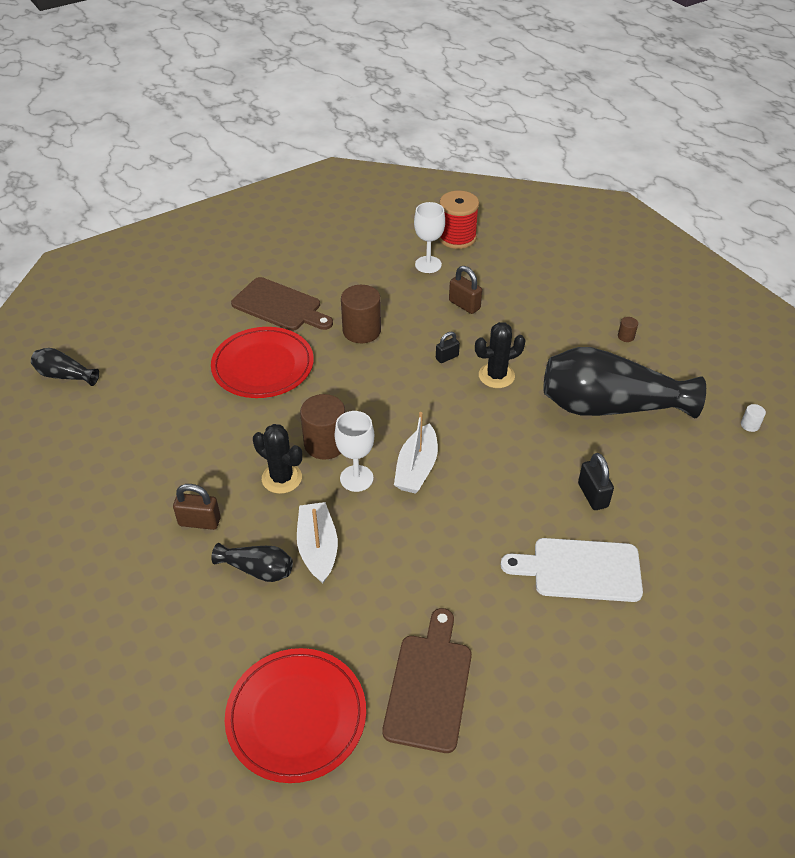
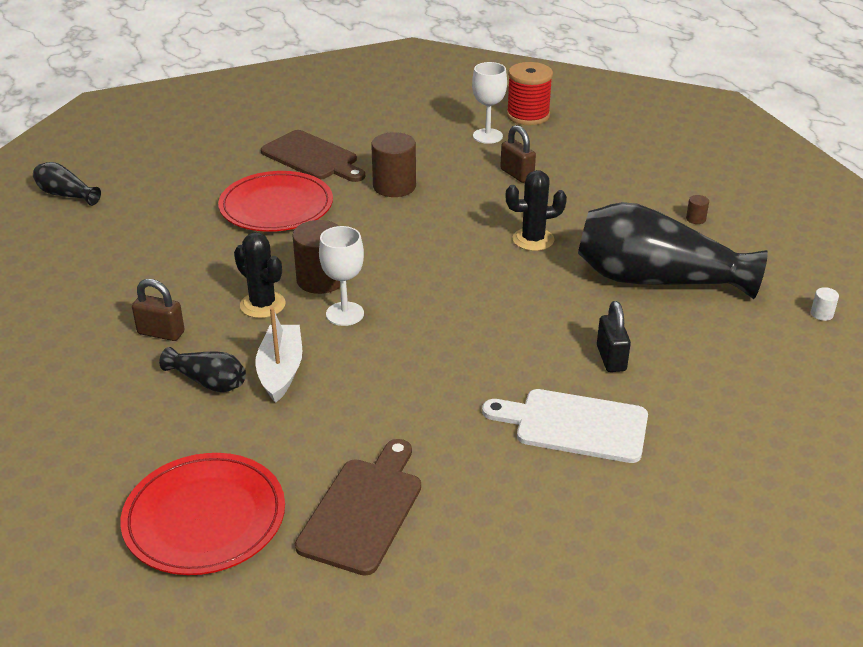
camera: 10 degrees right, 10 degrees down
(416, 468) = (415, 312): white boat -> none
(447, 357) = (482, 218): black padlock -> none

